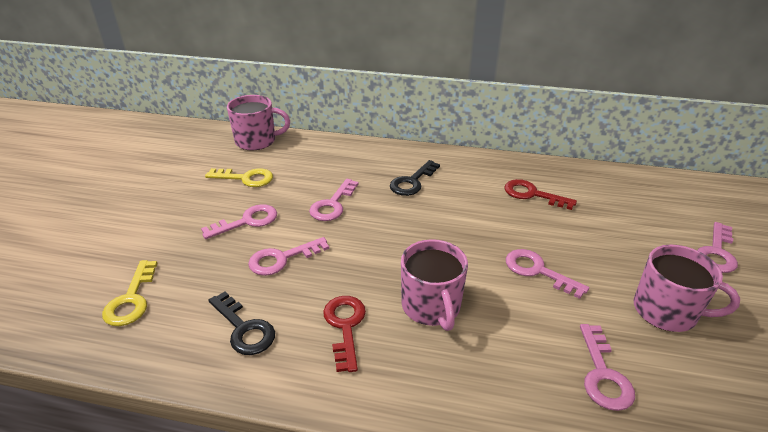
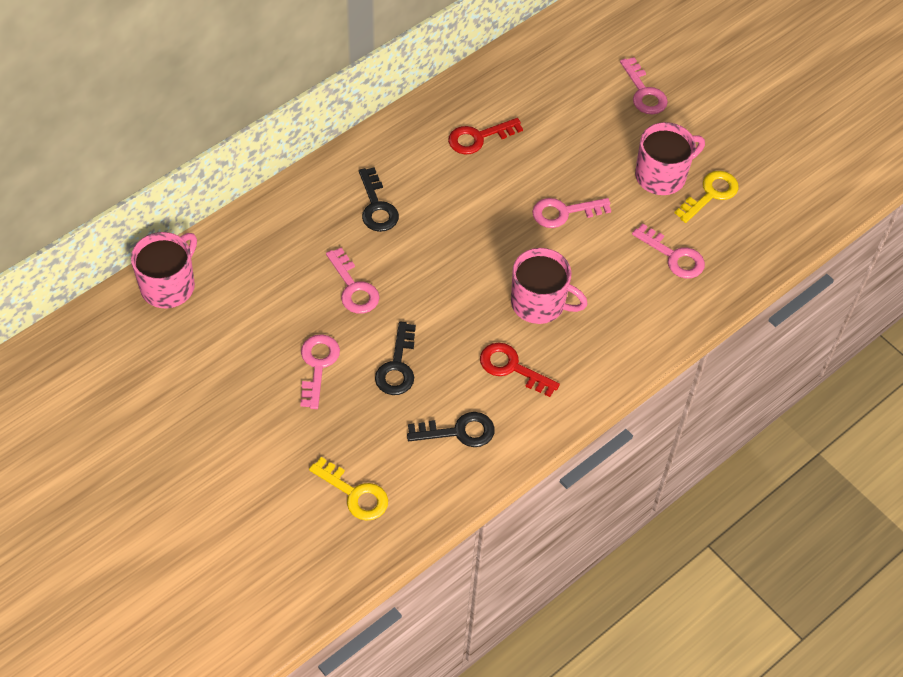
camera: 55 degrees left, 20 degrees up
(246, 178) = (239, 332): yellow key -> yellow key (710, 194)
(282, 259) = (397, 366): pink key -> black key

